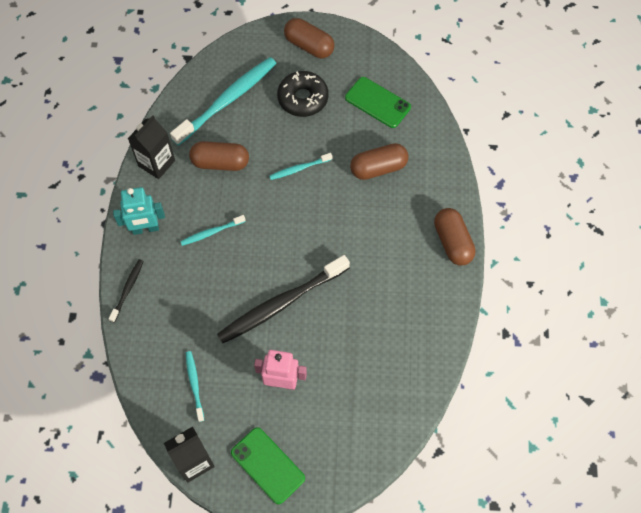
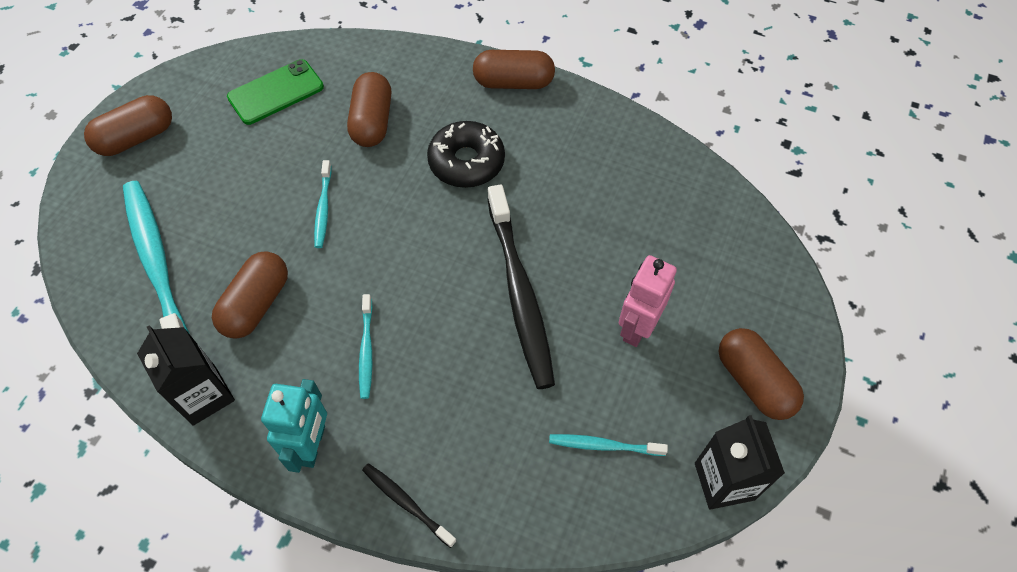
camera: 70 degrees left, 5 degrees down
(267, 465) = (753, 382): green phone -> brown capsule
(303, 98) = (215, 171): black donut -> black donut (466, 162)

